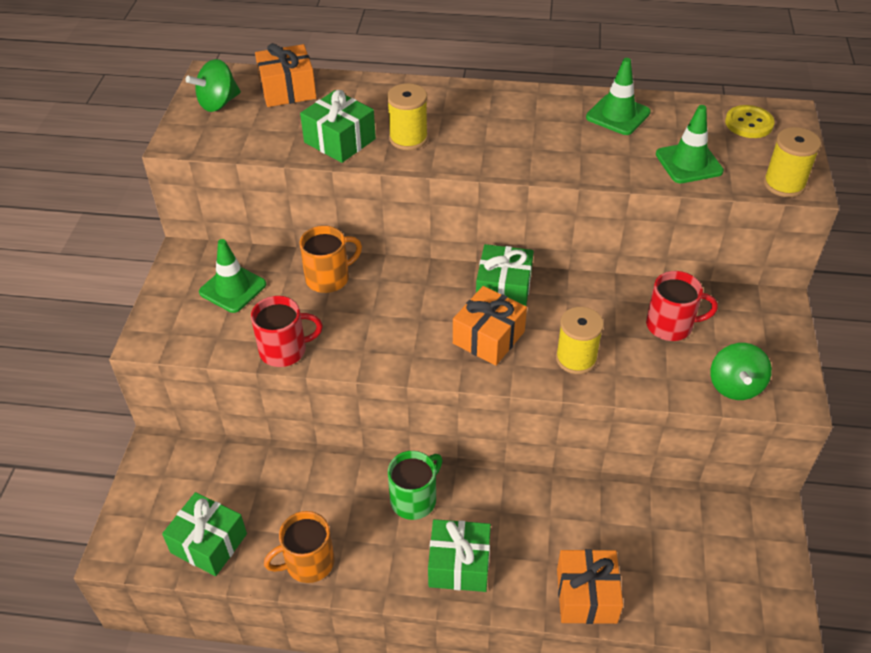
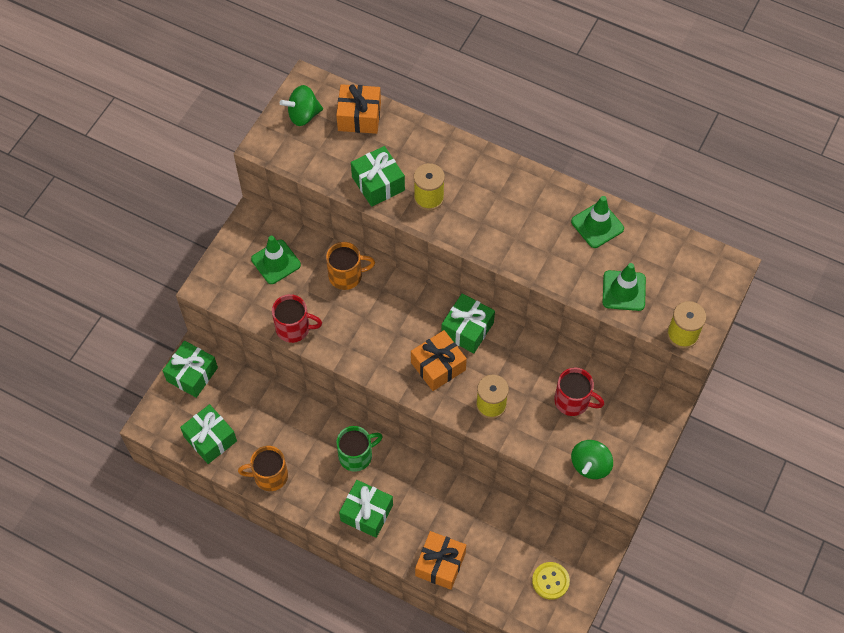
camera: 20 degrees right, 15 degrees up
(158, 473) = (192, 374): none -> green gift
(749, 123) = (693, 267): yellow button -> yellow button (550, 581)

